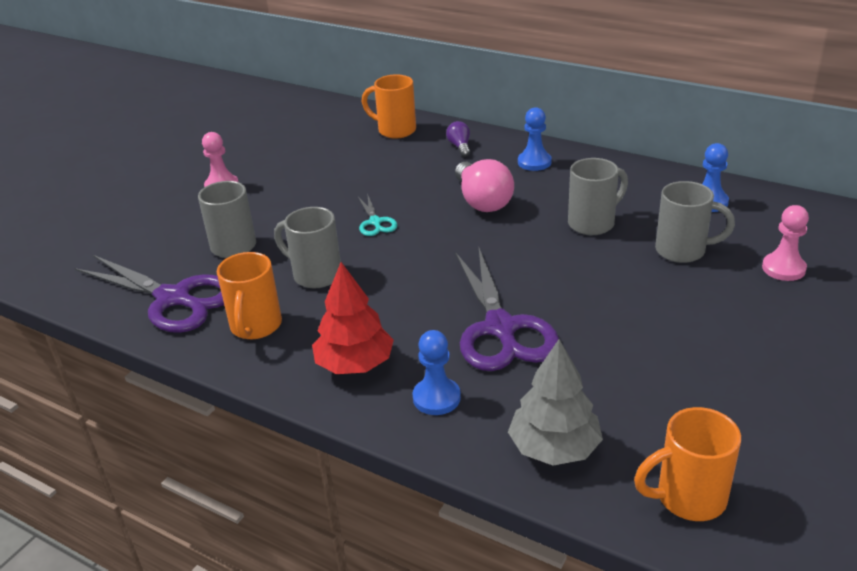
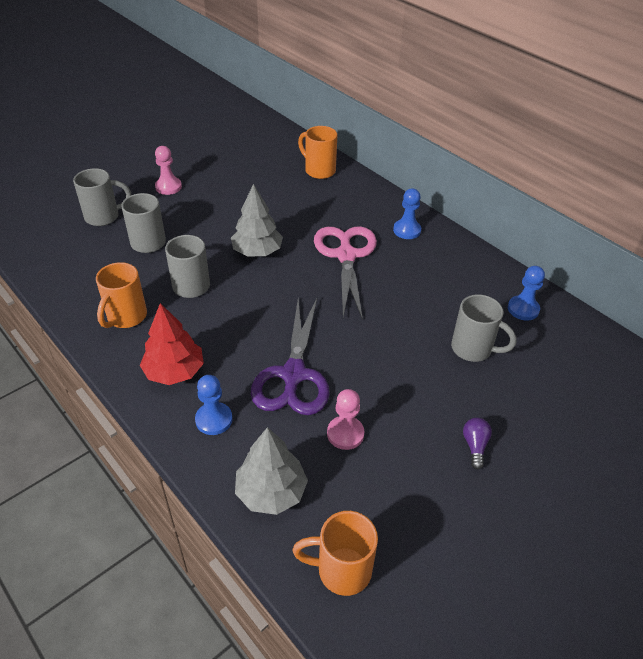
camera: 15 degrees right, 10 degrees up
(173, 299) = (85, 275): purple scissors -> none
(375, 222) = (257, 251): turquoise scissors -> grey tree
(460, 147) = (358, 199): purple light bulb -> purple light bulb (475, 446)
(482, 201) = (346, 255): pink light bulb -> pink scissors
(593, 223) = (418, 301): grey mug -> grey mug (104, 217)
(783, 268) = (544, 391): pink pawn -> pink pawn (345, 434)

